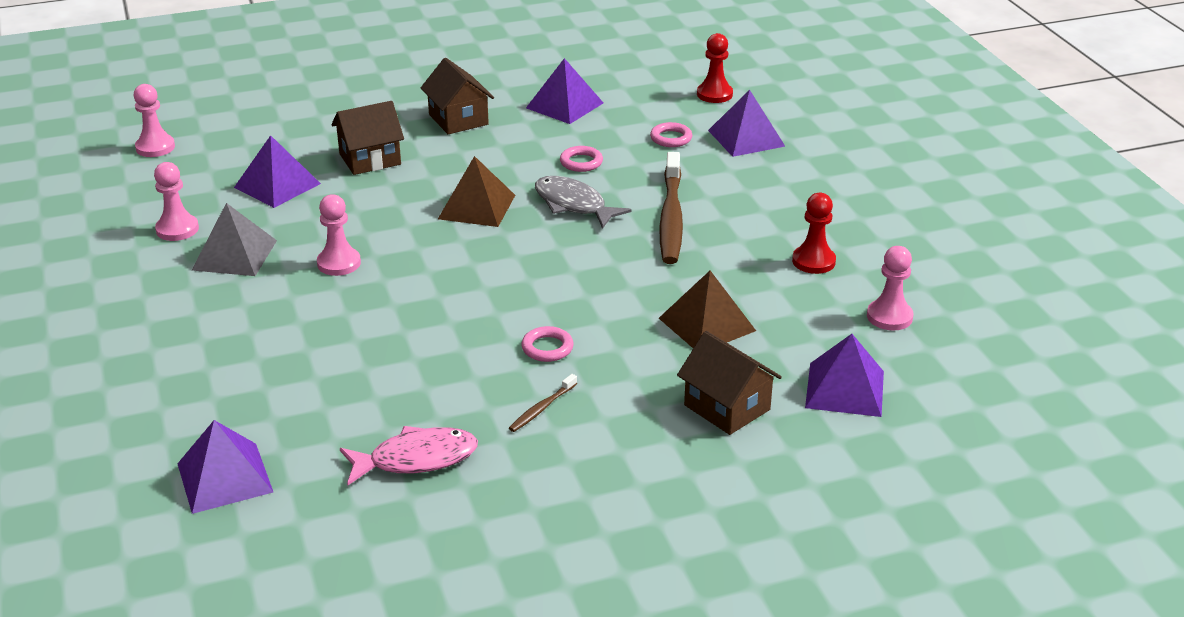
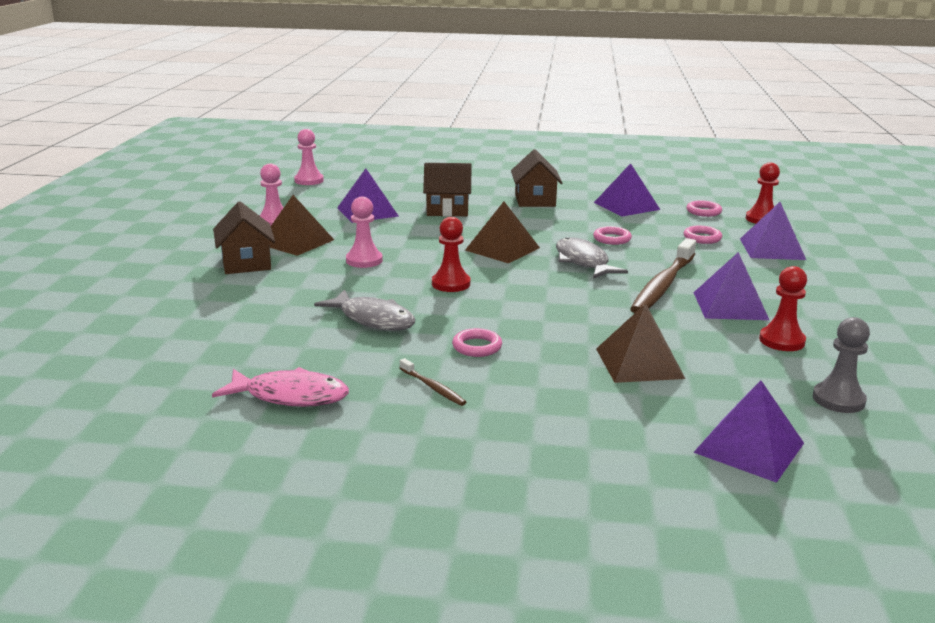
camera: 25 degrees right, 10 degrees down
(225, 477) = (134, 369): purple pyramid -> purple pyramid (730, 305)
(234, 255) = (296, 242): grey pyramid -> brown pyramid
(418, 343) = (373, 319): none -> grey fish
(460, 272) = (451, 284): none -> red pawn
(542, 408) = (433, 387): brown toothbrush -> brown toothbrush turned 105 degrees counterclockwise
(650, 96) = (703, 211): none -> pink ring
(727, 407) = (609, 431): brown house -> brown house (246, 263)
(889, 317) = (838, 400): pink pawn -> grey pawn

